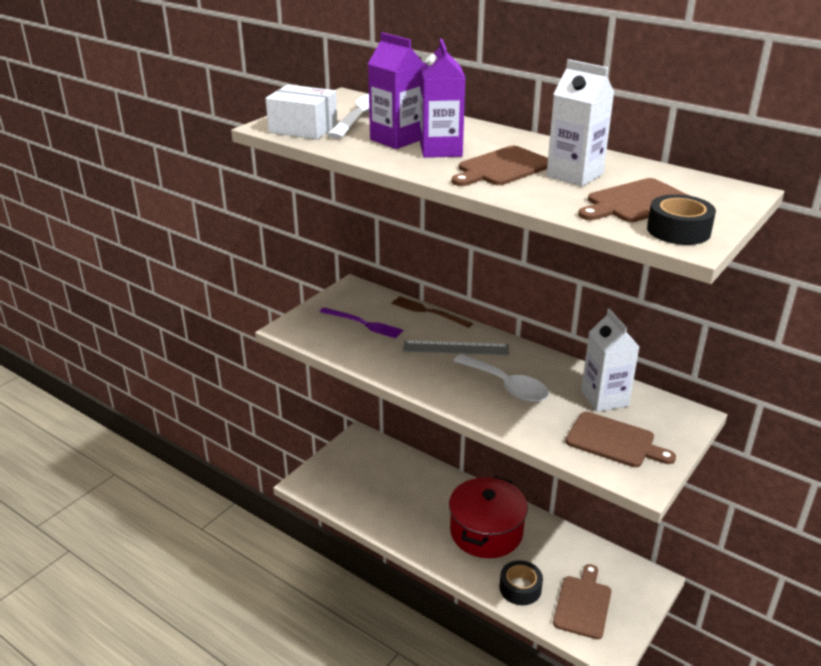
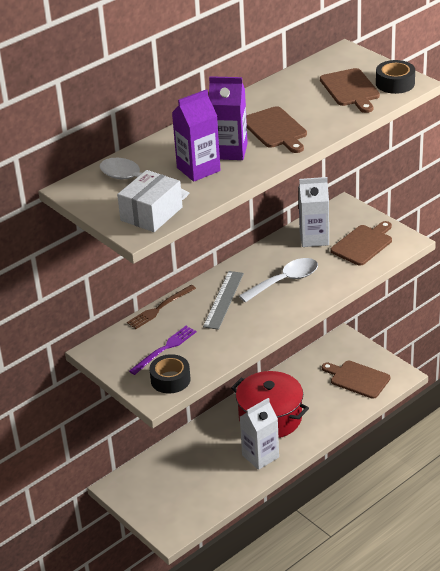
camera: 75 degrees left, 5 degrees up
(520, 588) = (335, 409): black tape -> black tape (170, 379)
(574, 175) = (298, 103): white carton -> white carton (260, 456)

